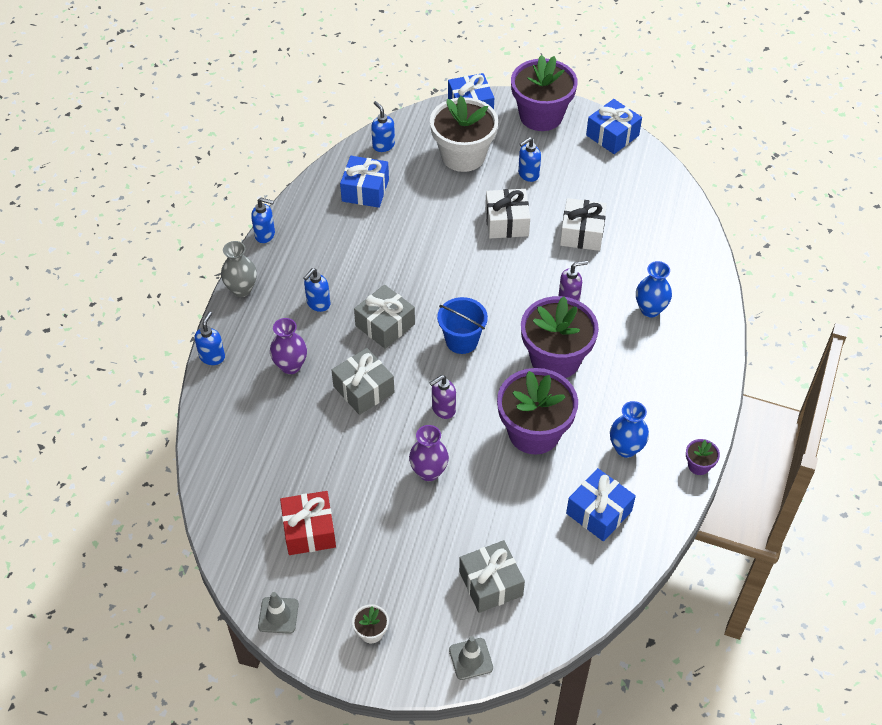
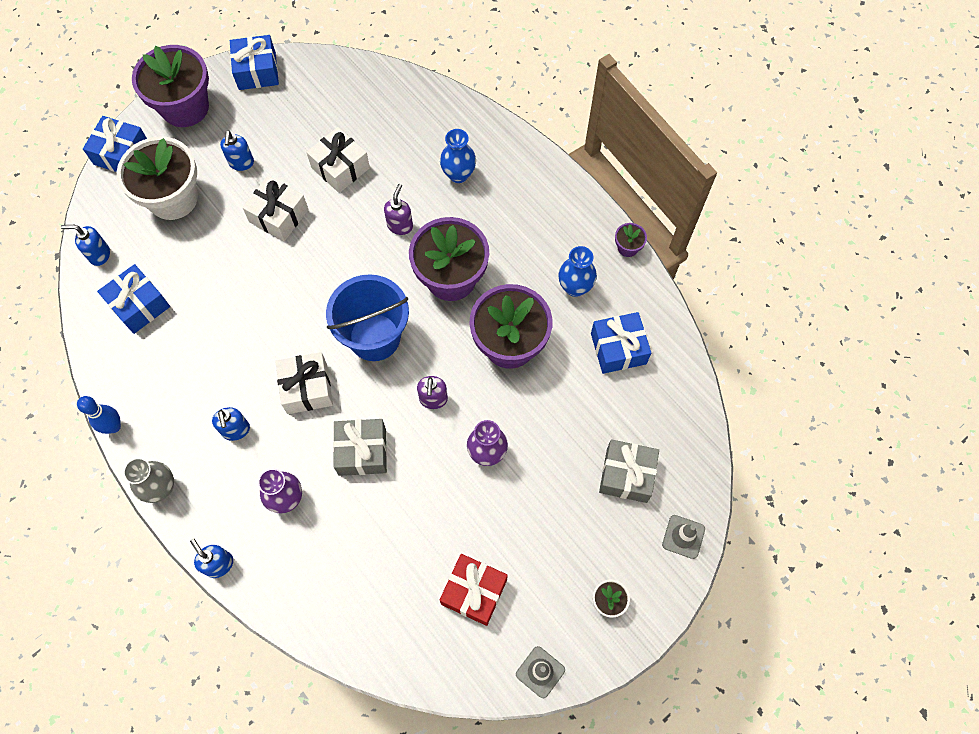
camera: 55 degrees left, 15 degrees up
(265, 235) = (114, 426): blue soap dispenser -> blue bowling pin
(385, 325) = (307, 388): grey gift -> white gift
(462, 340) = (374, 337): blue bucket -> blue bucket, size x1.51

